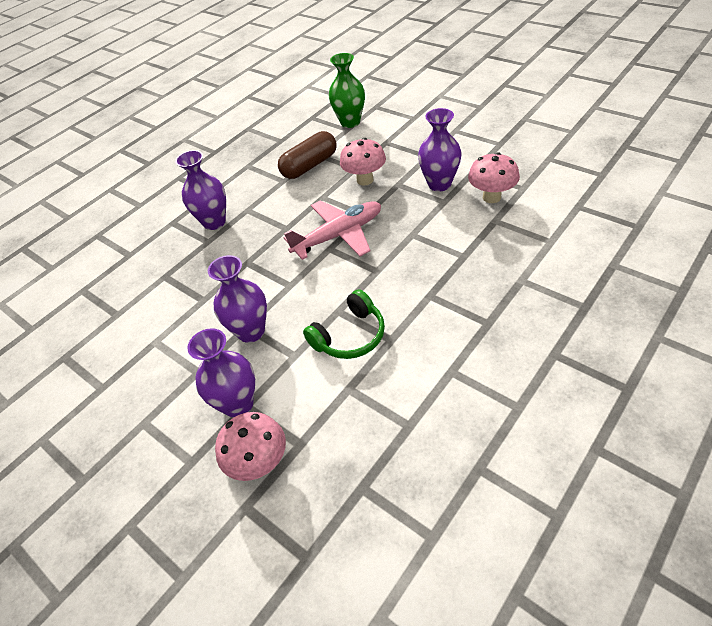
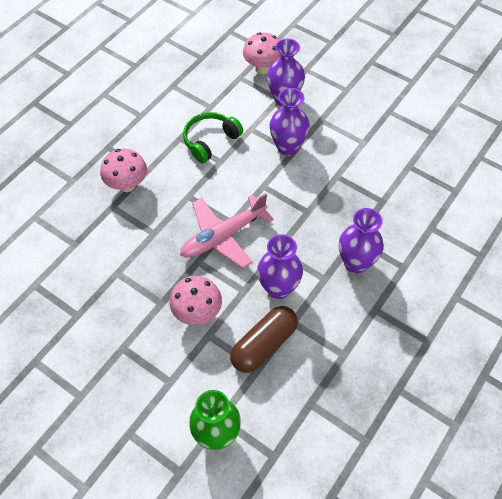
camera: 170 degrees right, 10 degrees up
(439, 184) = (117, 298): purple vase -> purple vase (278, 288)
(491, 197) = (69, 274): pink mushroom -> pink mushroom (127, 185)

